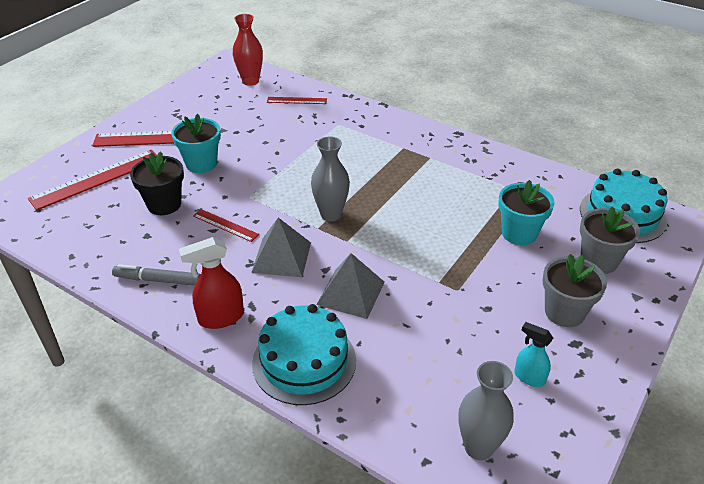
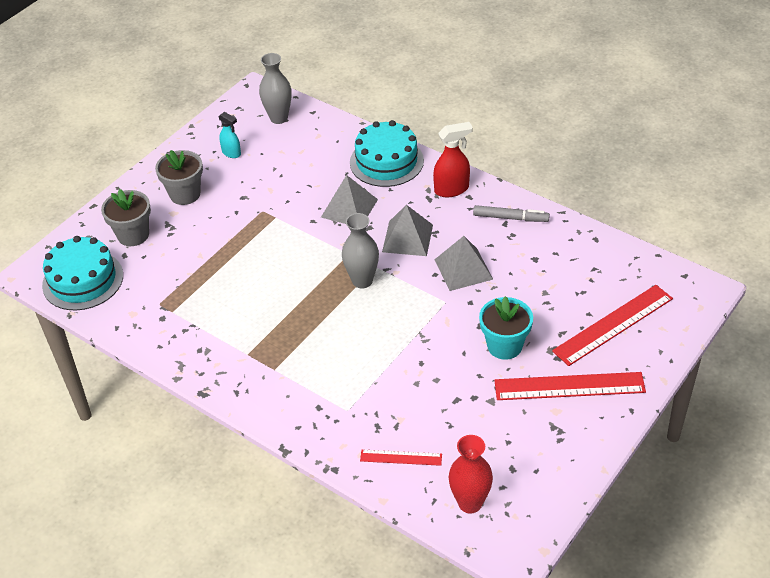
camera: 175 degrees left, 5 degrees up
(164, 204) = (529, 292): black flower pot -> none
(225, 225) = (463, 269): red ruler -> grey pyramid
(519, 233) = (190, 261): turquoise flower pot -> none

